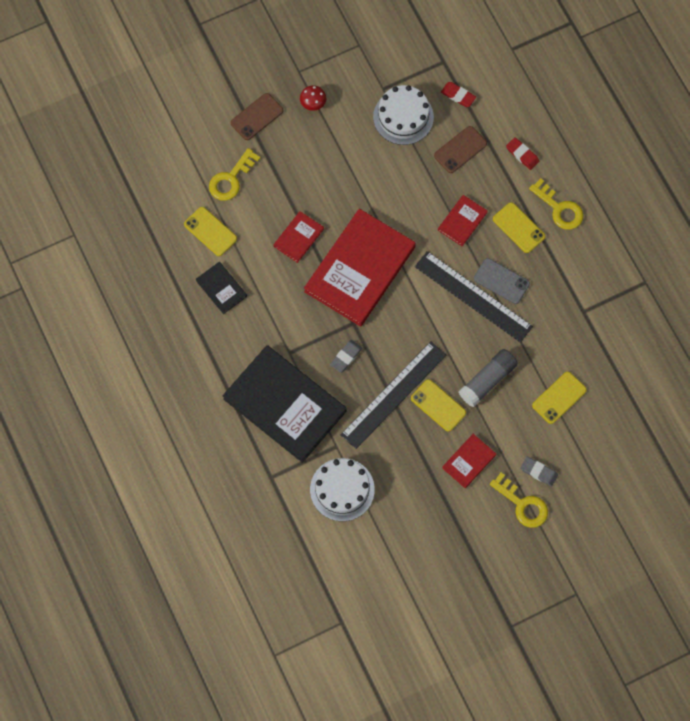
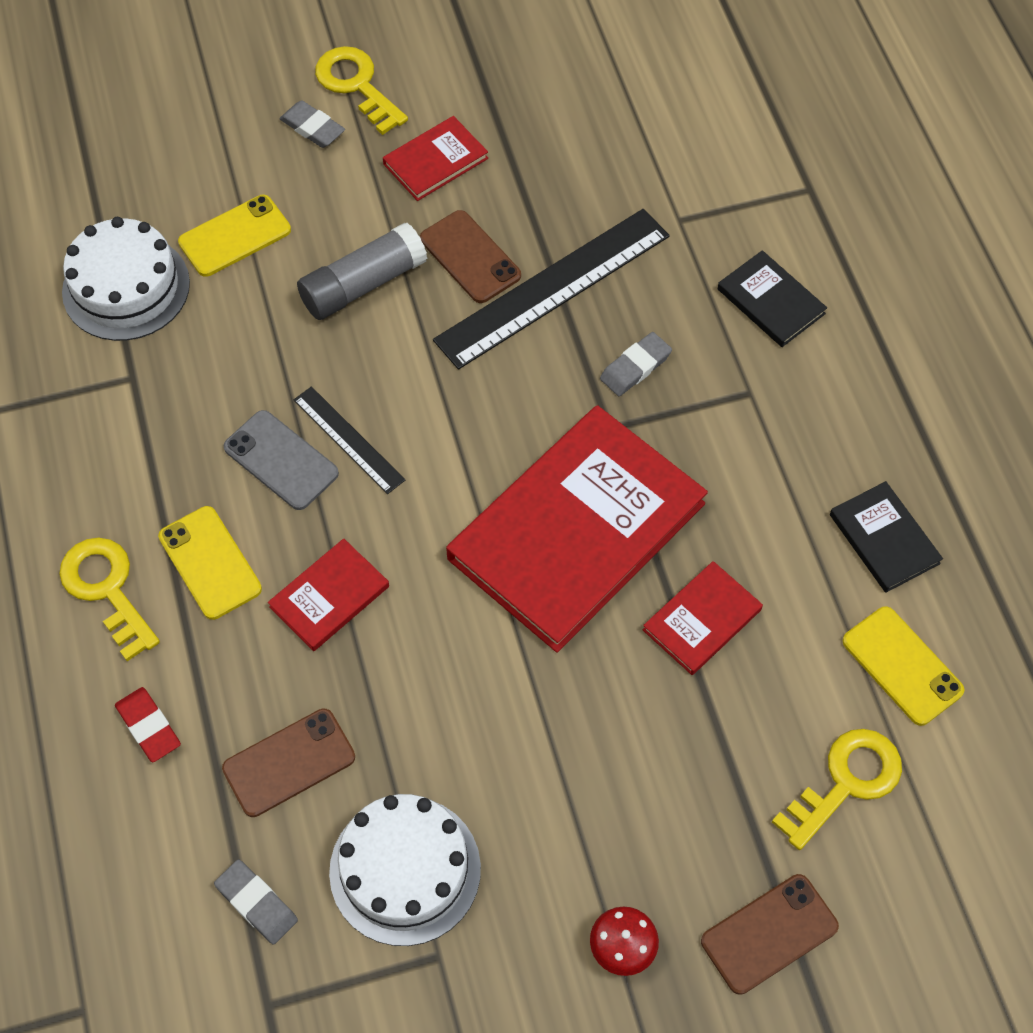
camera: 170 degrees left, 10 degrees down
(284, 405) = (771, 301): black book -> black book, size x0.45
(342, 489) = (679, 152): white cake -> white cake (126, 287)
(438, 405) = (470, 257): yellow phone -> brown phone
(458, 95) = (256, 903): red eraser -> grey eraser
(473, 296) = (349, 439): black ruler -> black ruler, size x0.53

